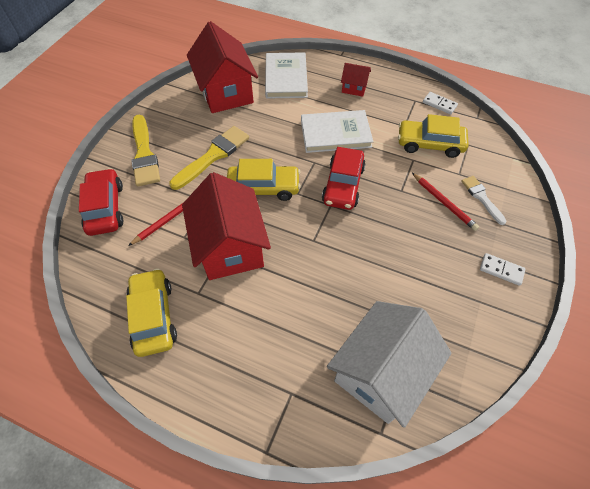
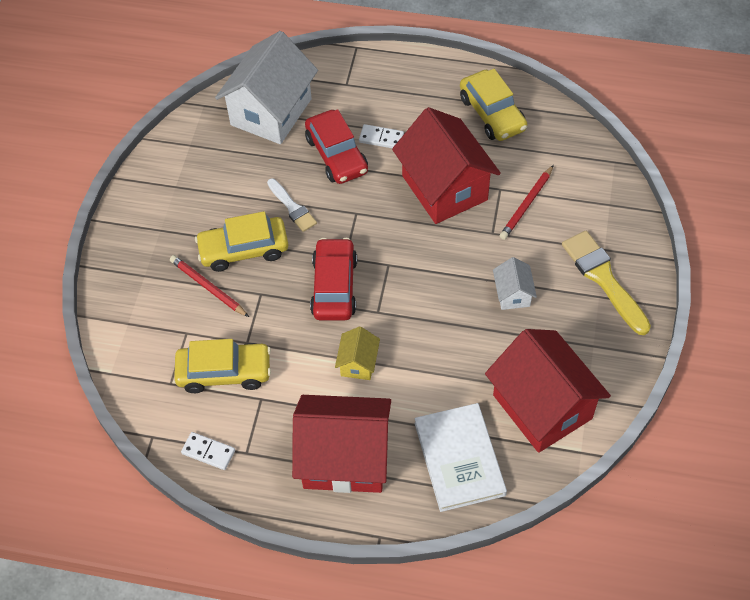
camera: 170 degrees right, 0 degrees up
(105, 208) = (606, 202): red car -> red car (337, 155)
(213, 156) = (512, 294): yellow brush -> white house
(263, 188) = (431, 263): yellow car -> yellow car (243, 250)
(335, 134) = (358, 363): white book -> yellow house
(354, 88) = (345, 458): red house -> red house, size x2.19
(481, 198) = (160, 303): white brush -> white brush (292, 207)
(501, 270) = (149, 221): white domino -> white domino (381, 138)

